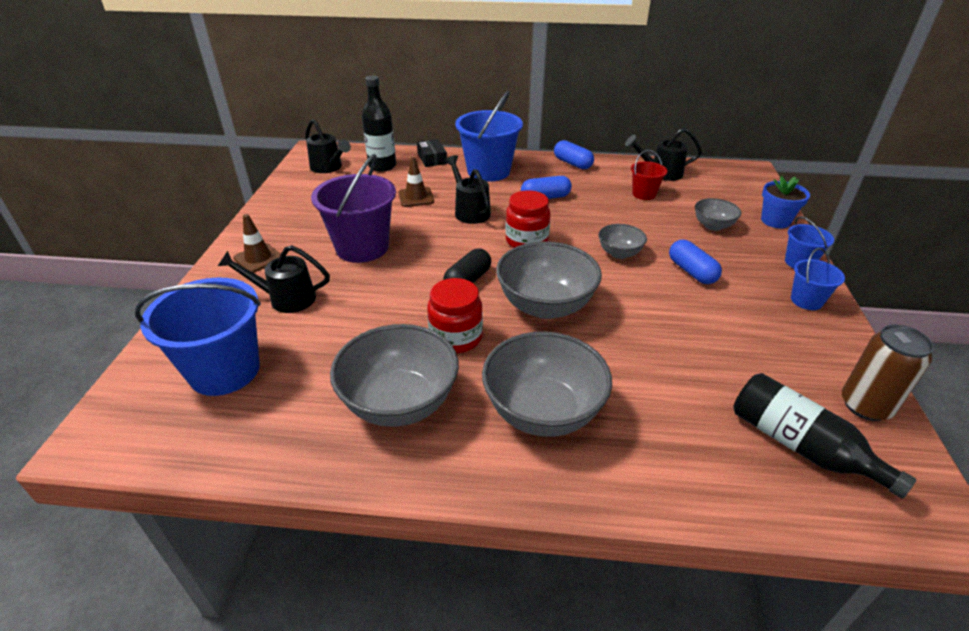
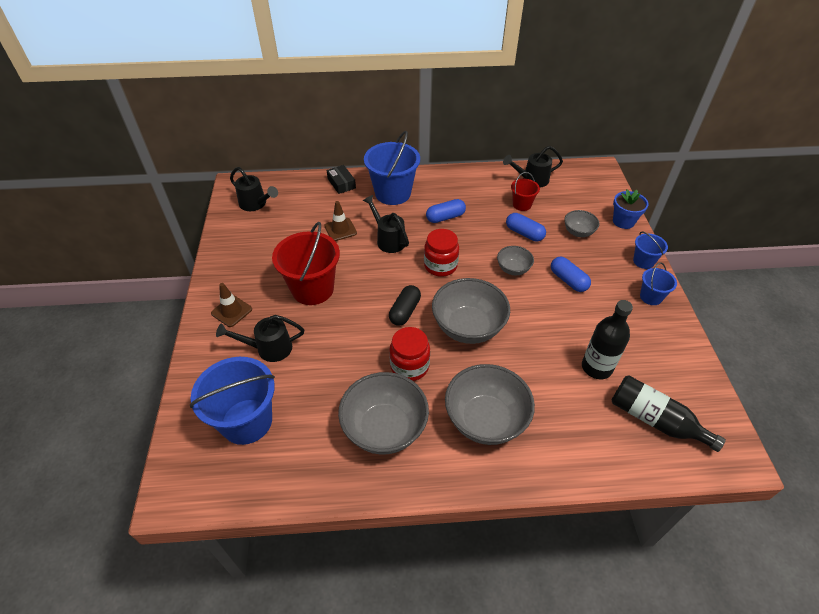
camera: 10 degrees left, 10 degrees up
(362, 247) = (312, 289): purple bucket -> red bucket
(382, 166) = (301, 197): black bottle -> black bottle (596, 367)
(572, 163) = (459, 176): blue capsule -> blue capsule (524, 233)
(865, 406) = (693, 382): brown can -> none

